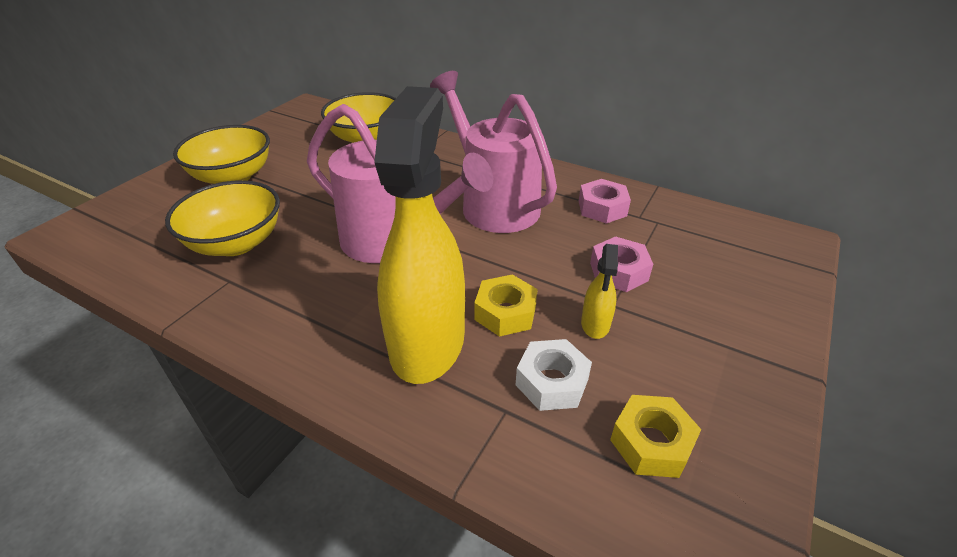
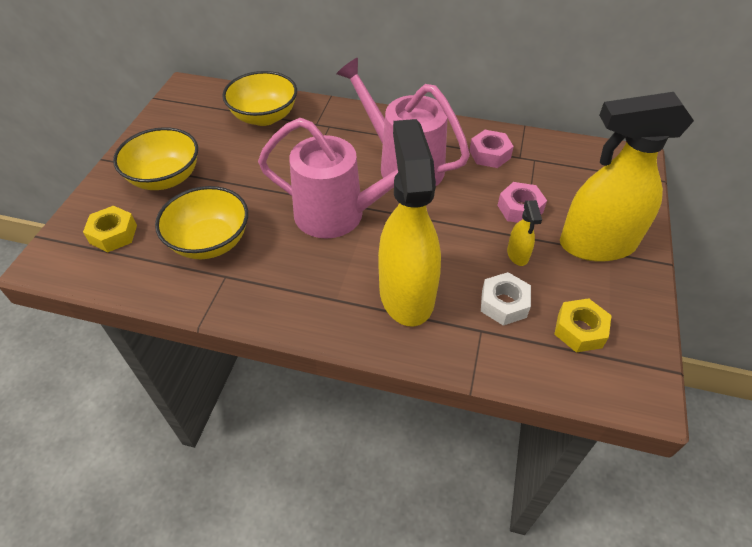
camera: 15 degrees left, 10 degrees up
(505, 313) = (452, 259): yellow nut -> yellow nut (113, 234)
(711, 332) = (596, 244): none -> yellow spray bottle

